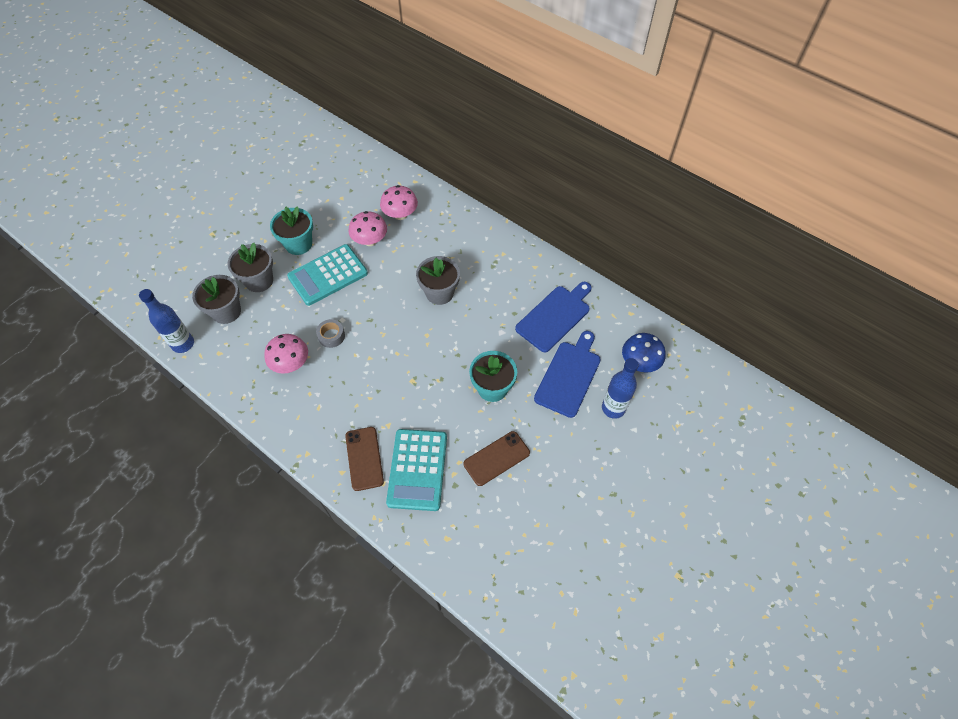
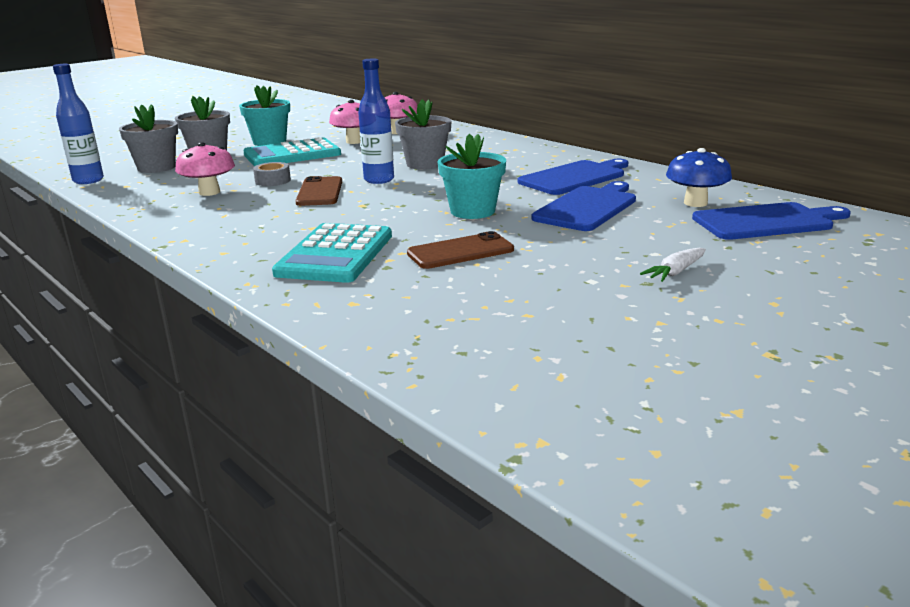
camera: 10 degrees right, 35 degrees down
(364, 458) = (262, 245): brown phone -> brown phone (319, 192)
(613, 408) = (652, 227): blue bottle -> blue bottle (379, 180)
(629, 478) = (675, 272): none -> white carrot
(684, 393) = (766, 222): none -> blue cutting board

